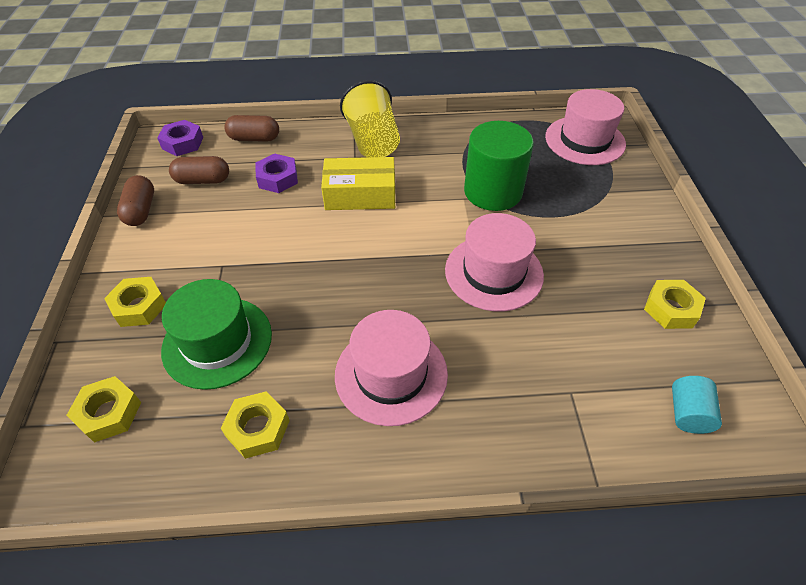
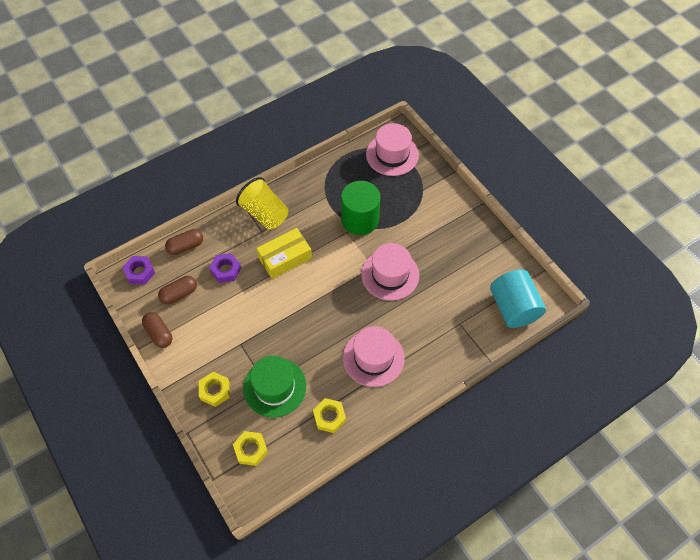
camera: 30 degrees left, 10 degrees up
(671, 309) = (485, 254): yellow nut -> none
(687, 413) = (513, 308): turquoise cylinder -> turquoise cylinder, size x2.05

